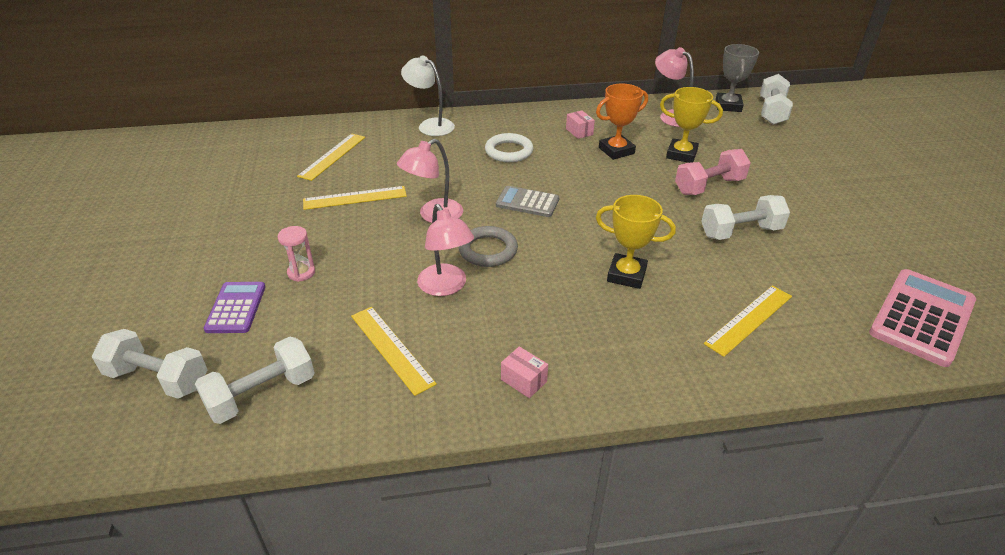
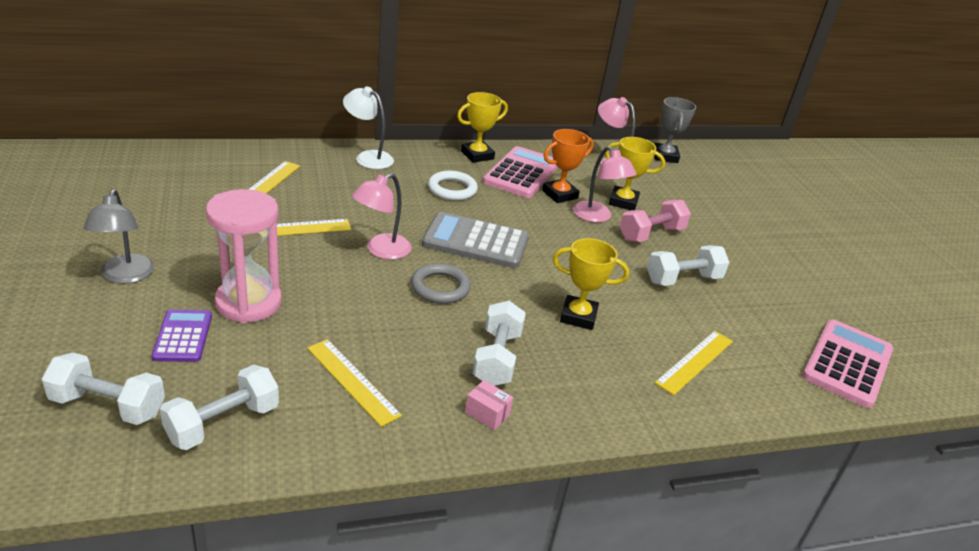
camera: 10 degrees left, 5 degrees down
(192, 251) = (125, 276): none -> grey lamp
(301, 272) = (248, 303): pink hourglass -> pink hourglass, size x2.25
(446, 287) = (401, 322): pink lamp -> pink lamp (597, 217)
(527, 202) = (475, 241): grey calculator -> grey calculator, size x1.68
(536, 116) = (477, 155): none -> yellow trophy
(579, 132) = (521, 173): pink box -> pink calculator
(771, 112) = (706, 165): white dumbbell -> white dumbbell (497, 358)

